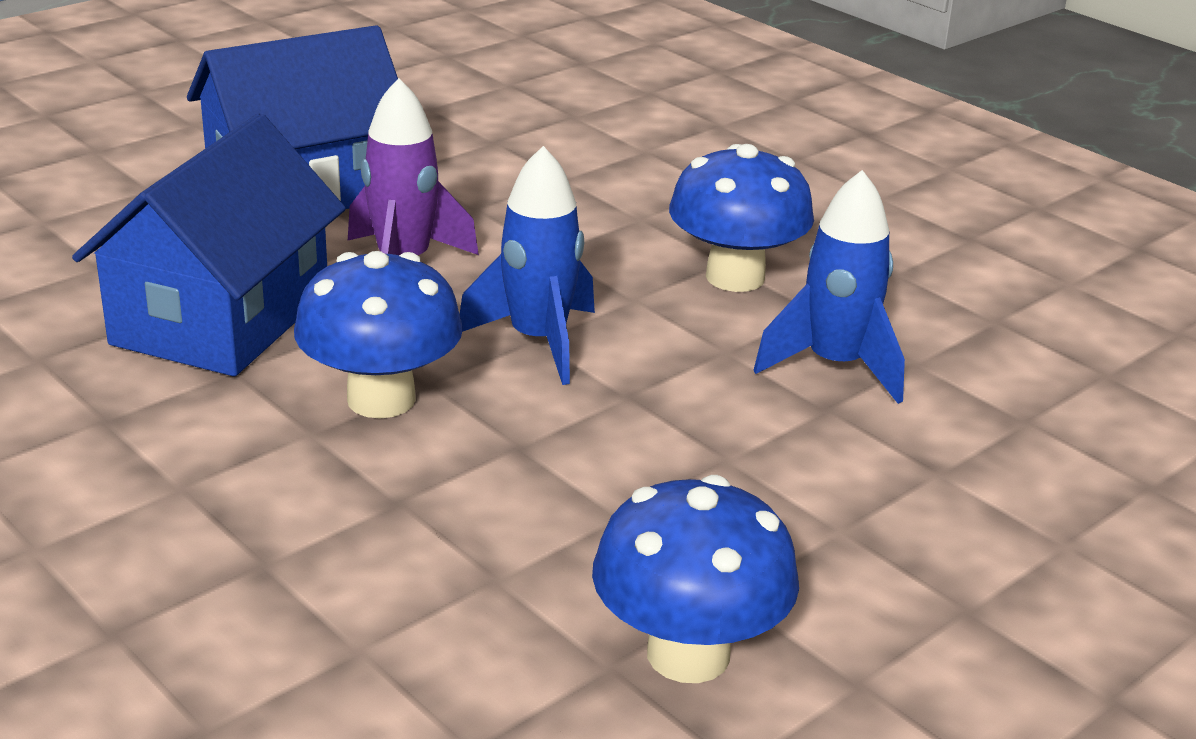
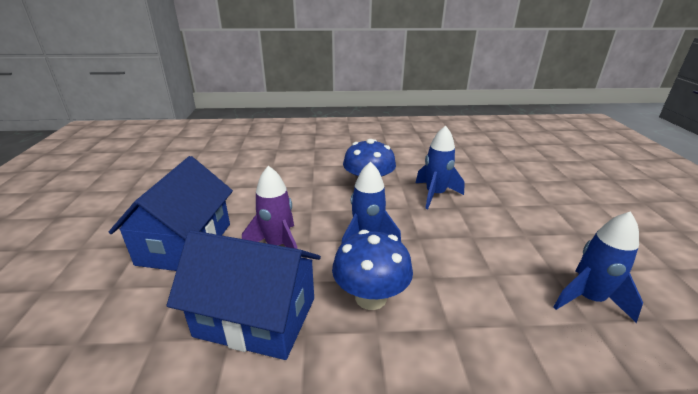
camera: 50 degrees left, 0 degrees up
(221, 318) = (256, 317): blue house -> blue house turned 45 degrees counterclockwise
(688, 654) = (588, 299): blue mushroom -> blue rocket

